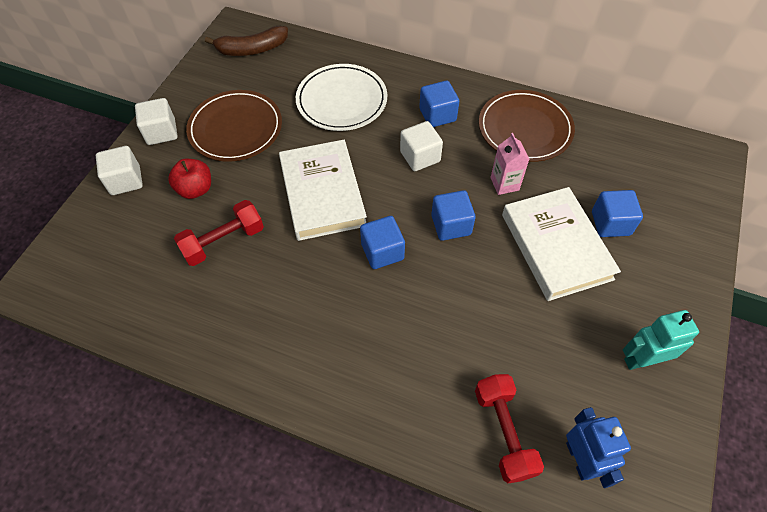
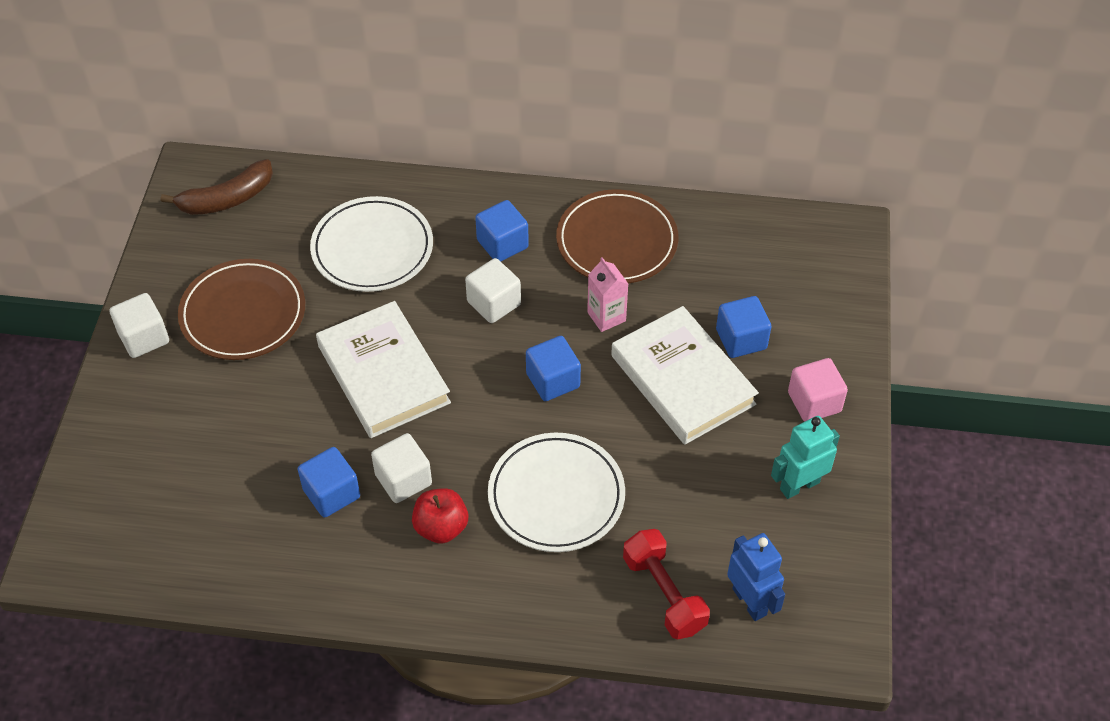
camera: 15 degrees left, 5 degrees down
(125, 181) = (121, 410): white cube -> white cube (403, 480)
(195, 189) = (218, 402): red apple -> red apple (441, 527)
(223, 241) = (278, 459): red dumbbell -> none
(382, 251) = (478, 429): blue cube -> blue cube (331, 493)
(431, 321) = (556, 496): none -> white plate
(665, 289) = (814, 402): none -> pink cube

